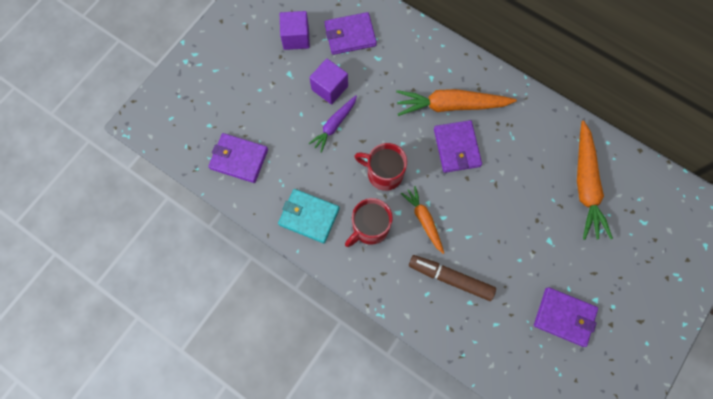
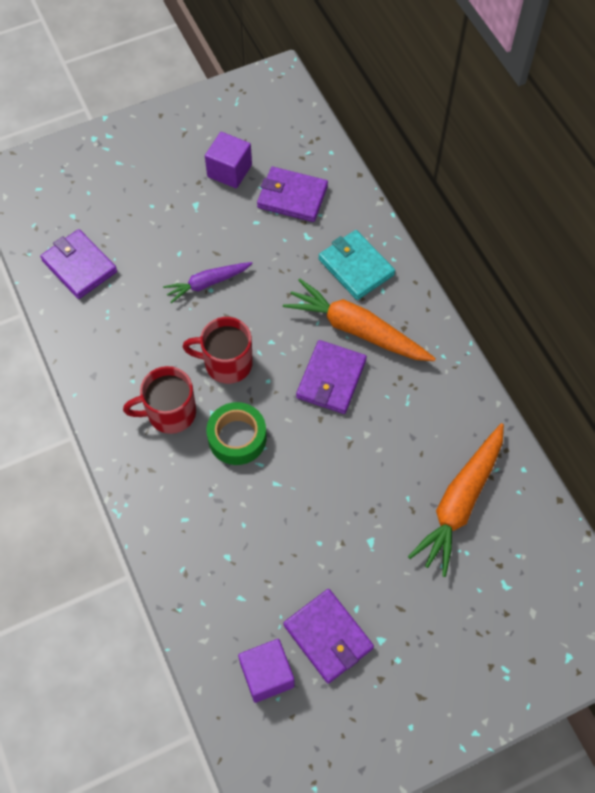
camera: 30 degrees right, 10 degrees down
(309, 216) = (112, 365): turquoise wallet -> turquoise wallet (356, 267)
(329, 88) = (230, 241): purple cube -> purple cube (267, 675)
(384, 173) = (227, 363): red mug -> red mug turned 45 degrees counterclockwise
(424, 220) = (237, 437): orange carrot -> green tape
(451, 278) = (223, 518): brown marker -> none

